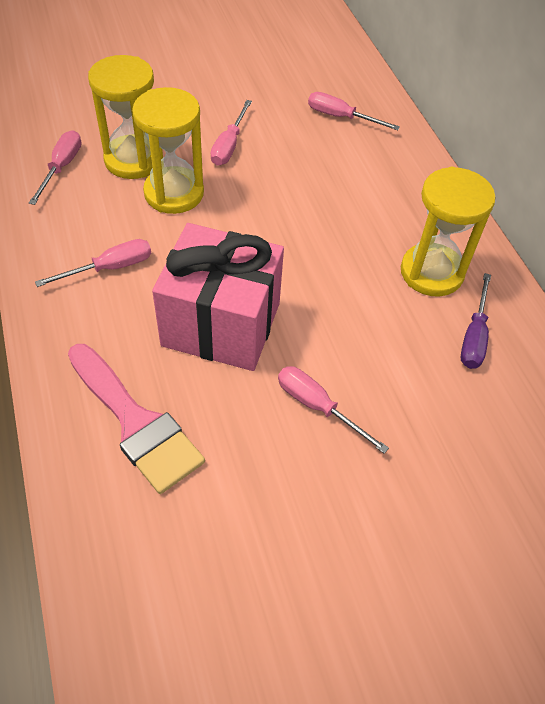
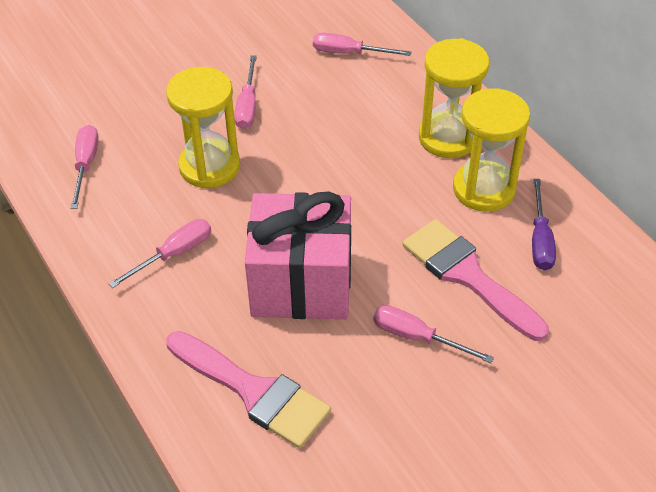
camera: 10 degrees left, 5 degrees down
(133, 160) = (156, 141): yellow hourglass -> yellow hourglass (448, 138)
(389, 355) = (467, 275): none -> pink brush

